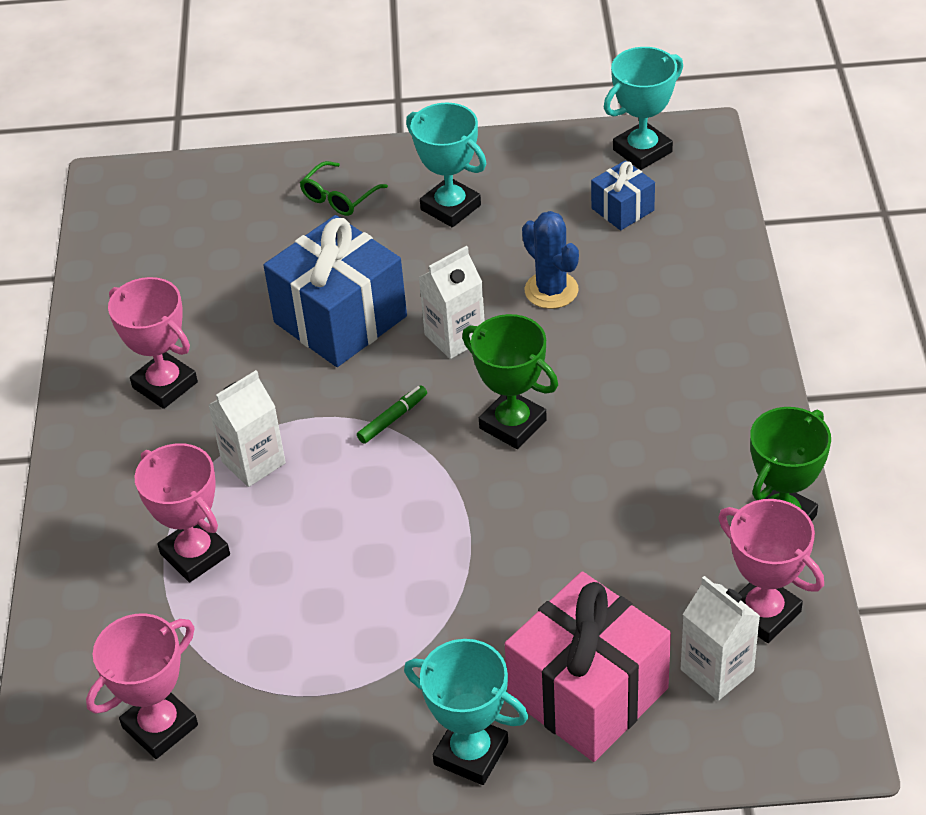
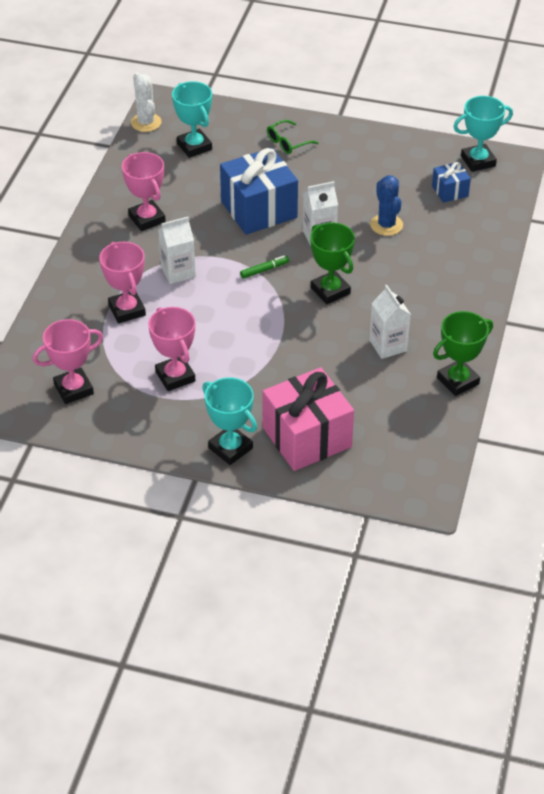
camera: 15 degrees right, 0 degrees up
(99, 224) = (146, 122): none -> white cactus
(451, 207) = (349, 164): turquoise trophy -> turquoise trophy (194, 146)
(717, 670) = (383, 446): white carton -> white carton (388, 345)
(763, 613) = (423, 425): pink trophy -> pink trophy (175, 376)

